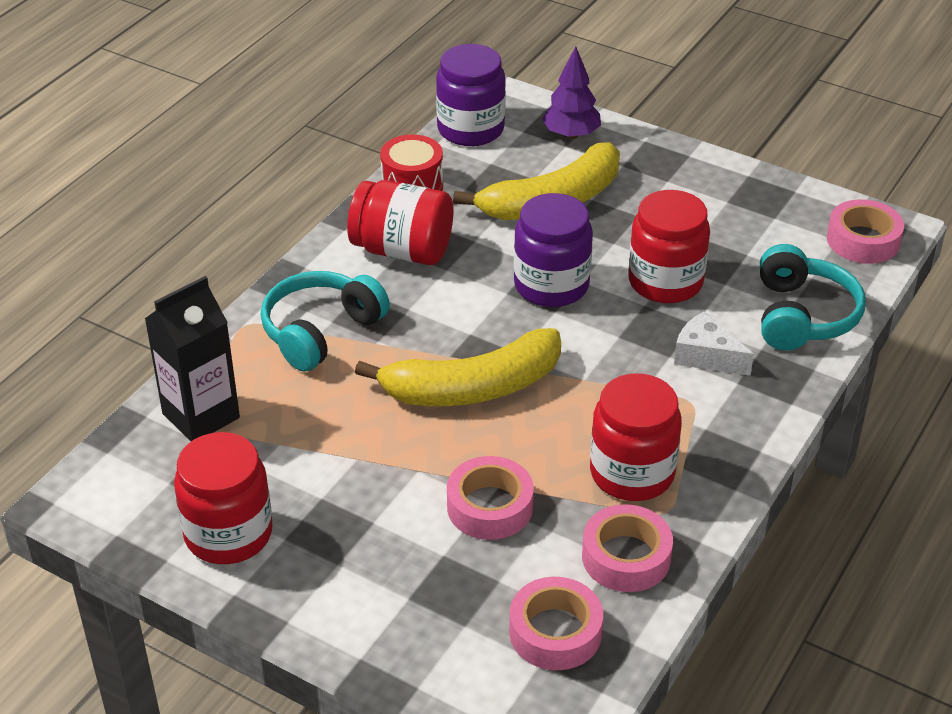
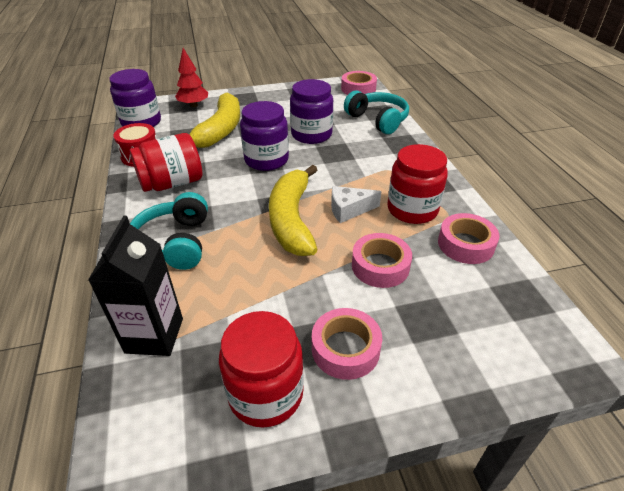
camera: 45 degrees left, 0 degrees up
(472, 387) = (292, 219): yellow banana -> yellow banana turned 150 degrees clockwise
(555, 632) = (496, 301): pink tape -> pink tape (345, 349)
(571, 135) = (193, 105): purple tree -> red tree
(665, 282) = (311, 135): red jar -> purple jar
(706, 356) = (368, 151): white cheese -> white cheese (349, 210)

